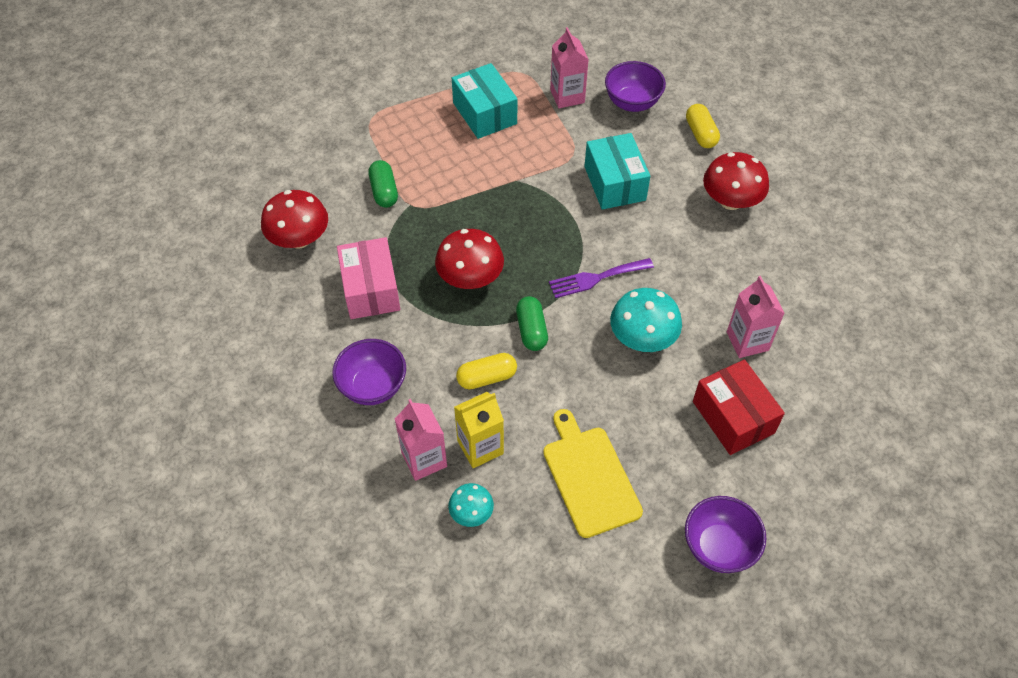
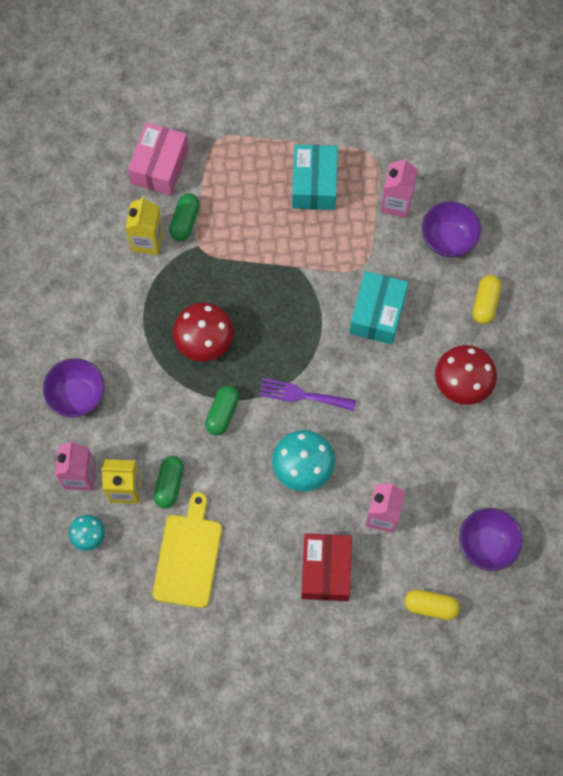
camera: 30 degrees right, 15 degrees up
(299, 239) = (94, 232): red mushroom -> none
(357, 222) = (147, 240): none -> yellow carton
(370, 289) = (122, 309): pink box -> pink box (159, 166)
(487, 377) = (164, 435): yellow capsule -> yellow capsule (430, 606)
(523, 420) = (169, 484): none -> green capsule
(718, 547) = (244, 660): purple bowl -> purple bowl (487, 544)

